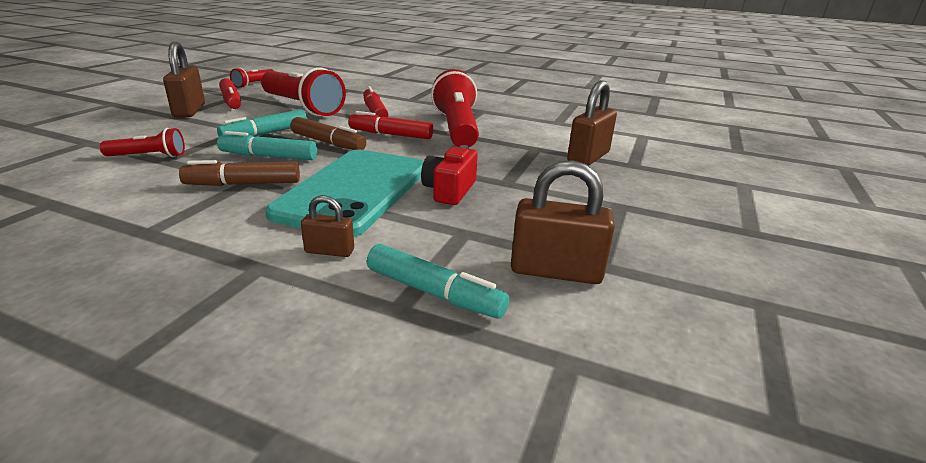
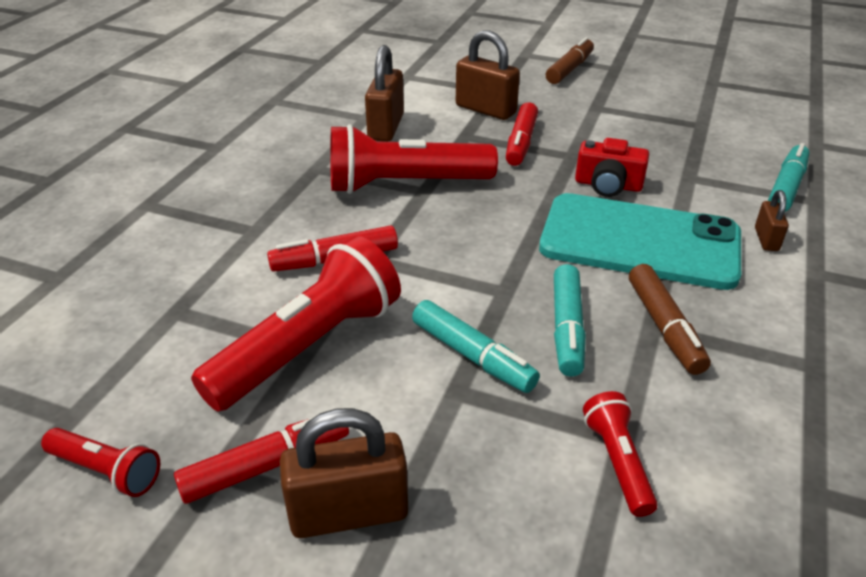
camera: 90 degrees left, 10 degrees up
(328, 143) = (495, 284): brown marker -> brown marker (570, 69)
(391, 134) = (444, 234): red marker -> red marker (521, 143)
(556, 271) = (723, 141): brown padlock -> brown padlock (386, 127)

